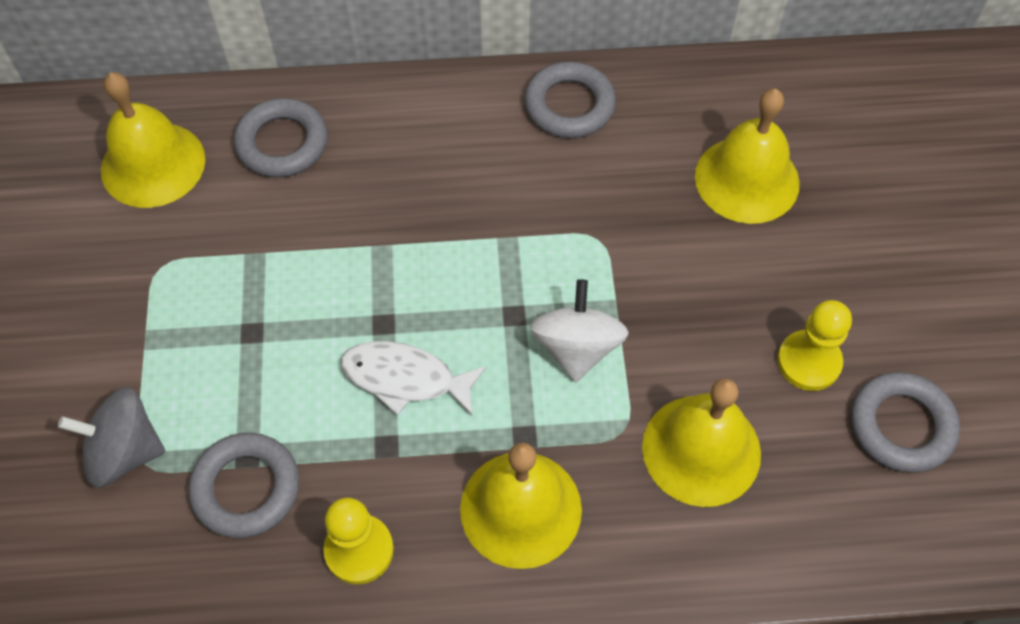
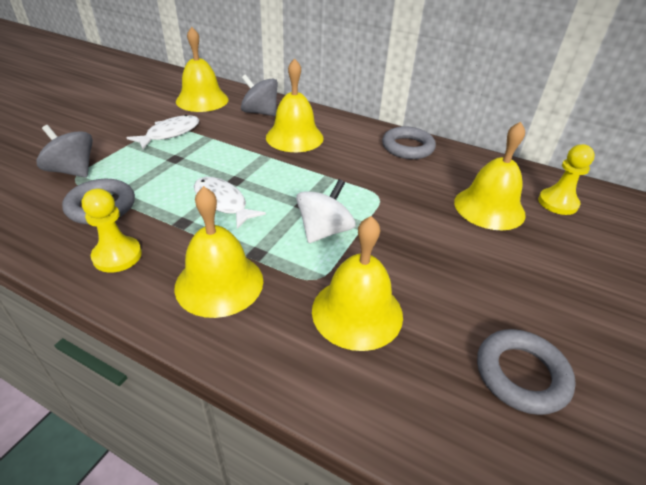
camera: 30 degrees right, 20 degrees down
(186, 281) = (170, 133): none -> white fish
(282, 143) = (260, 112): grey ring -> grey spinning top
(388, 176) = (294, 137): none -> yellow bell
(809, 362) = (470, 304): yellow pawn -> yellow pawn (557, 203)

